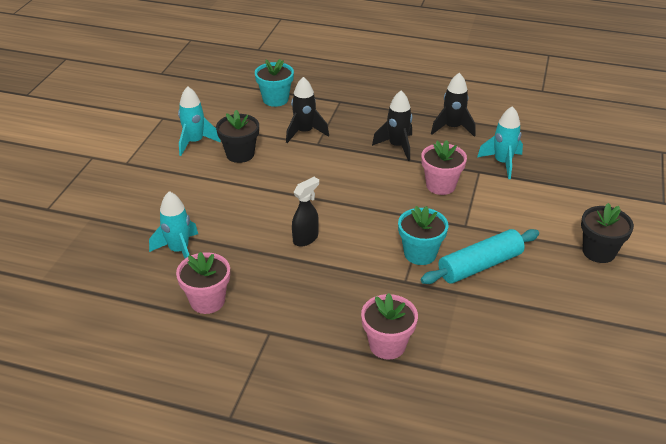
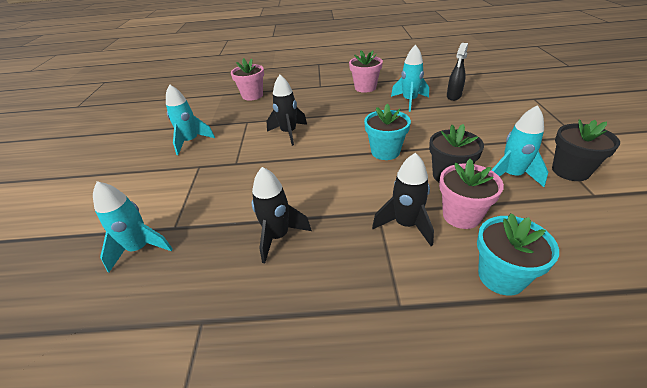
camera: 165 degrees right, 0 degrees up
(306, 238) = (328, 127): black spray bottle -> black spray bottle (453, 96)
(420, 253) = (237, 138): turquoise flower pot -> turquoise flower pot (385, 152)
(440, 185) = (221, 198): pink flower pot -> pink flower pot (461, 215)
(452, 128) = (200, 297): black rocket -> black rocket (289, 133)
(480, 266) = (191, 142): turquoise rolling pin -> turquoise rocket
(598, 252) = (84, 174): black flower pot -> black flower pot (570, 171)

